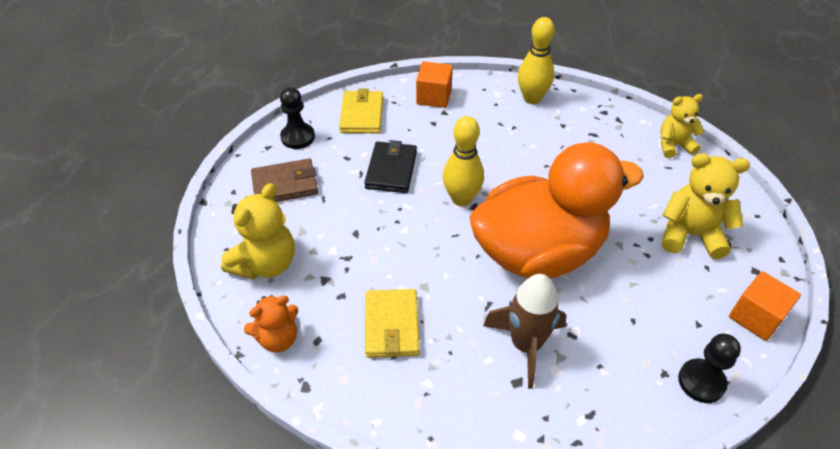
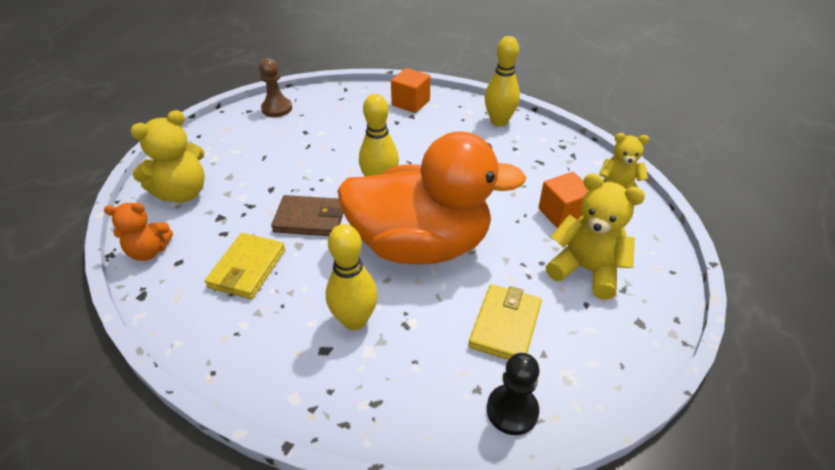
camera: 20 degrees right, 5 degrees down
(285, 184) = (241, 140): brown wallet -> brown wallet (310, 219)
(298, 137) = (277, 108): black pawn -> brown pawn
(361, 115) = (340, 103): yellow wallet -> yellow wallet (505, 325)
(391, 170) = (335, 148): black wallet -> none
(525, 345) = (355, 320): brown rocket -> yellow bowling pin
(756, 317) = (613, 366): orange cube -> orange cube (562, 214)

